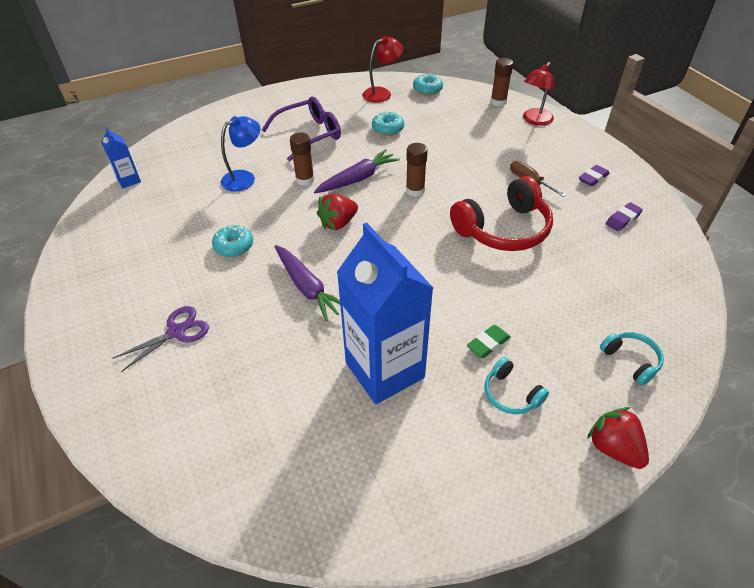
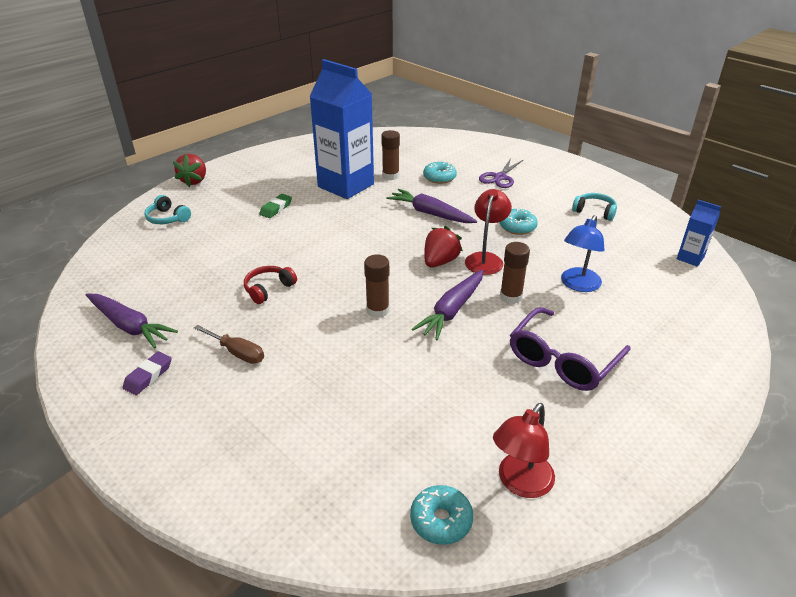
camera: 160 degrees right, 10 degrees down
(388, 128) = (461, 398): turquoise donut -> turquoise donut (439, 178)
(498, 102) = (292, 517): brown glue stick -> brown glue stick (390, 176)
(503, 229) = (268, 289): red headphones -> red headphones, size x0.49
(511, 394) = (258, 190): turquoise headphones -> turquoise headphones (594, 211)
(534, 120) = (222, 478): red lamp -> red lamp (485, 259)
(613, 448) = (194, 181): red strawberry -> red strawberry turned 60 degrees clockwise
(622, 219) = (129, 326): purple eraser -> purple carrot

